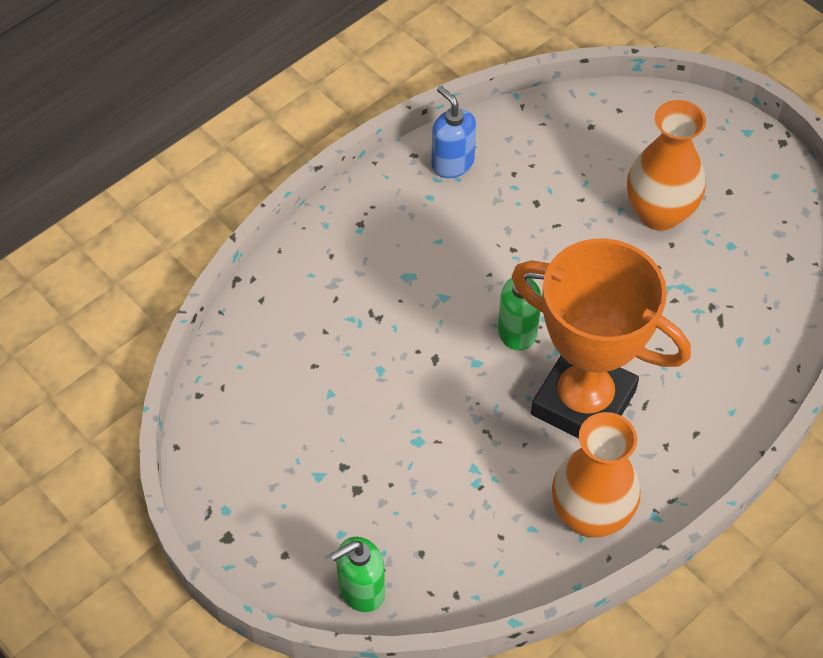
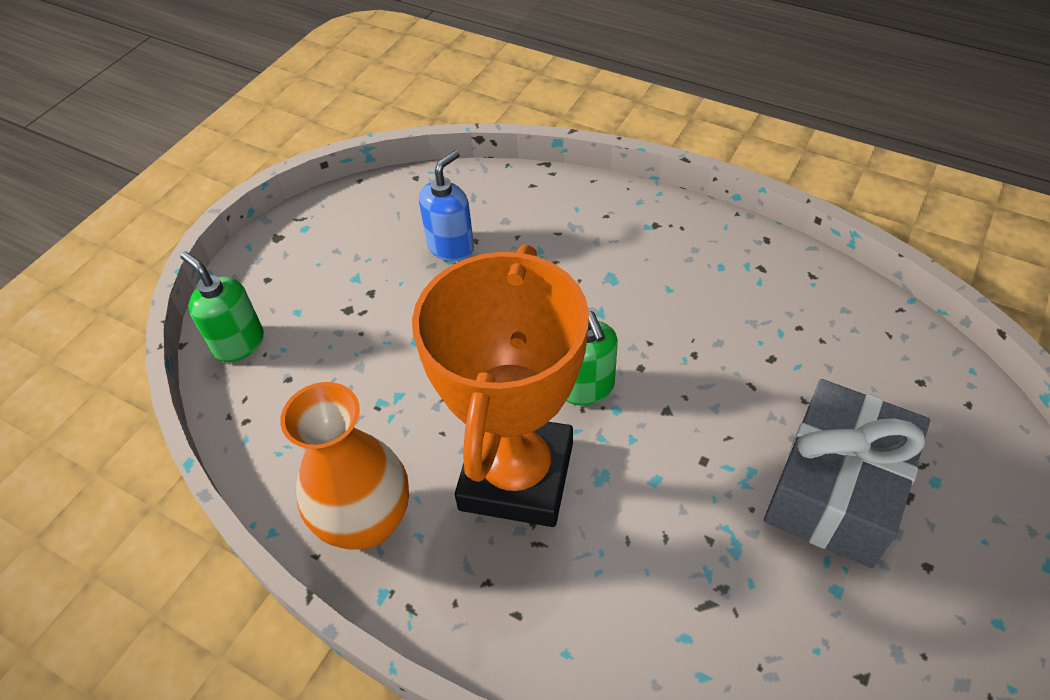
camera: 75 degrees right, 5 degrees down
(452, 163) = (777, 272): blue soap dispenser -> blue soap dispenser (451, 247)
(659, 213) = (835, 489): orange vase -> grey gift

